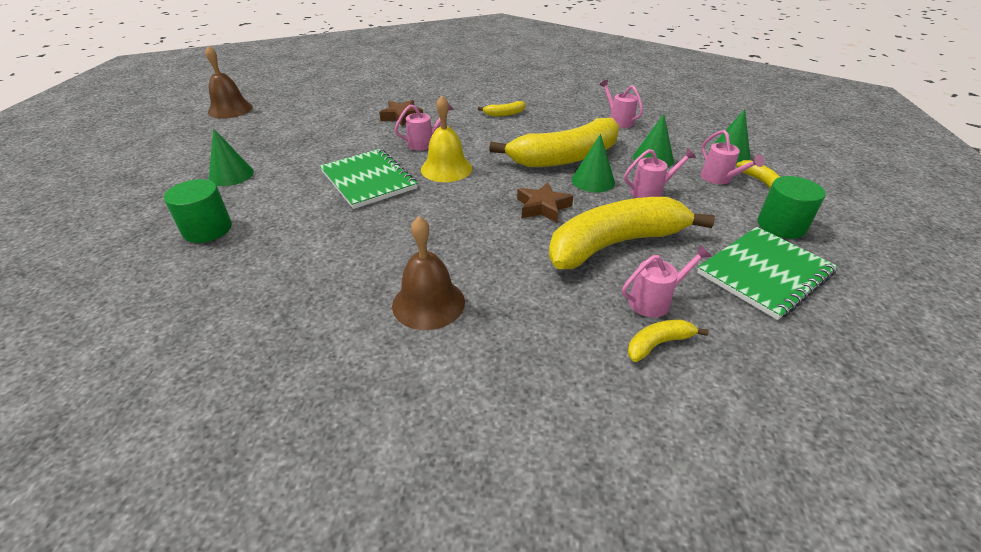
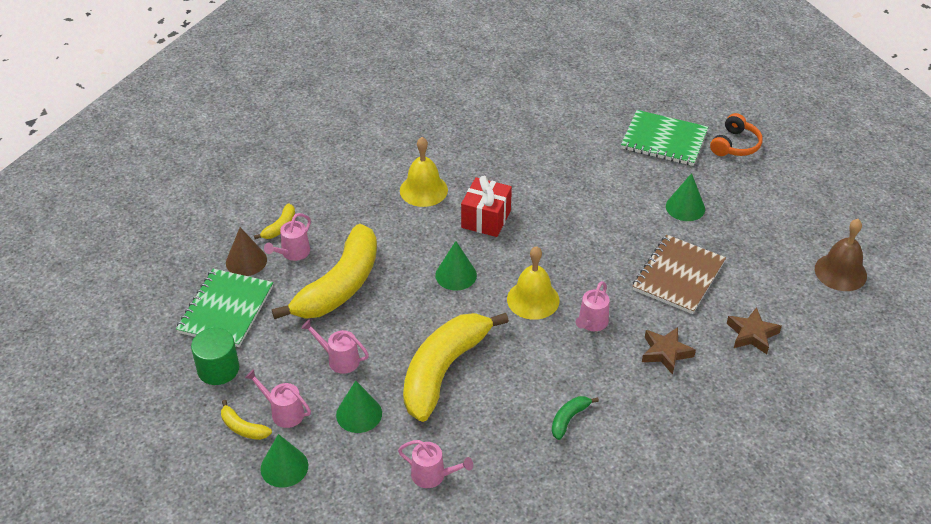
camera: 145 degrees right, 5 degrees up
(89, 199) = (735, 145): none -> orange headphones
(207, 229) = (618, 166): green cylinder -> none
(323, 142) = (678, 276): none -> brown notebook
(368, 180) = (578, 255): green notebook -> green notebook (664, 140)
(402, 240) = (486, 219): none -> red gift
(428, 303) = (423, 190): brown bell -> yellow bell
(504, 114) = (569, 419): yellow banana -> green banana
(543, 207) = (416, 296): brown star -> brown star (752, 334)
(593, 181) = (396, 349): green cone -> green cone (456, 275)
(651, 192) = (339, 359): pink watering can -> pink watering can turned 75 degrees clockwise
(725, 318) = (246, 261): none -> brown cone

